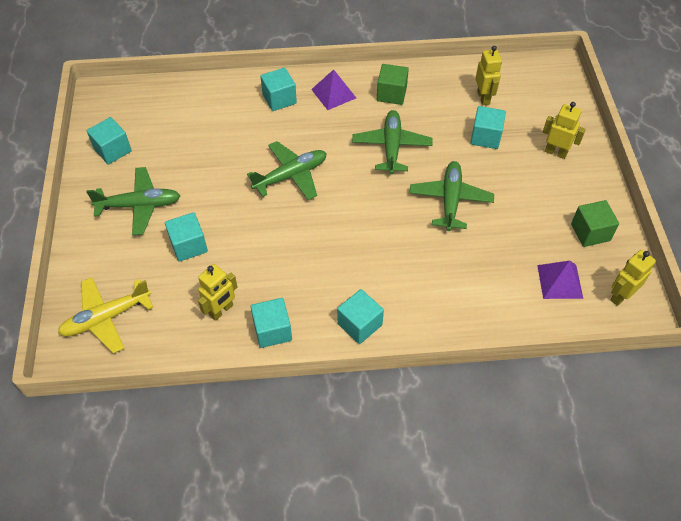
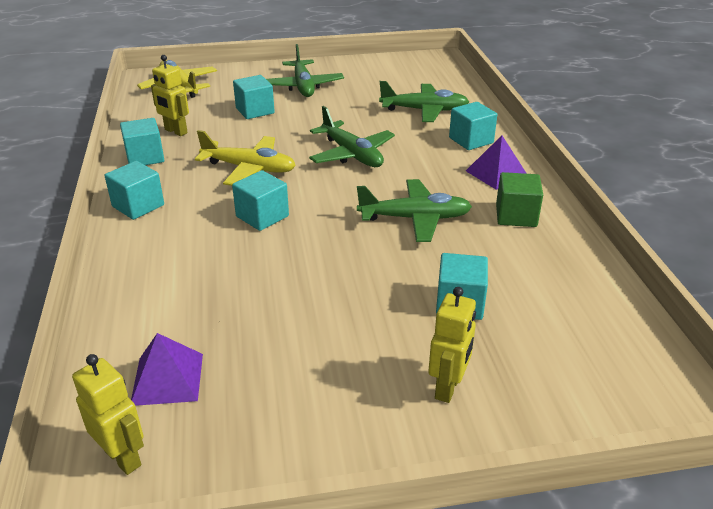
camera: 85 degrees right, 20 degrees down
(112, 150) = (369, 69): turquoise cube -> turquoise cube (262, 216)
(305, 247) = (249, 169): none -> yellow plane
(450, 200) = (326, 269): green plane -> green plane (424, 110)
(483, 98) = (549, 302): yellow robot -> none
(590, 232) = (265, 425): green cube -> none

